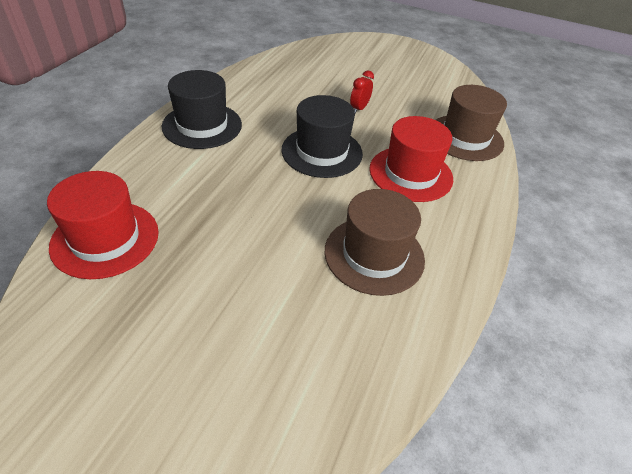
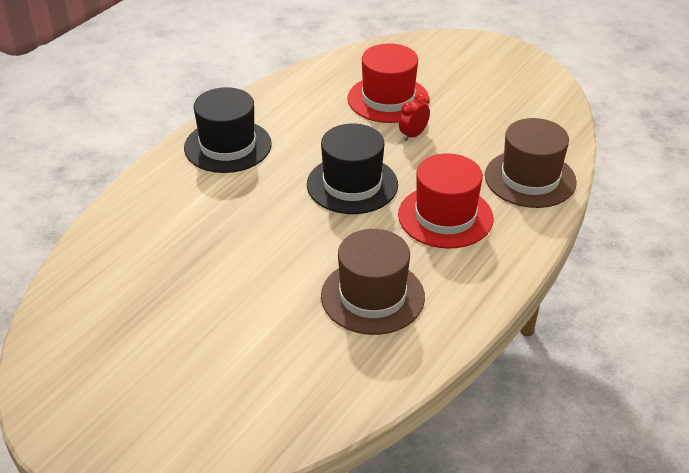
camera: 15 degrees right, 5 degrees down
(105, 239) = (114, 257): red hat -> red hat (388, 99)

